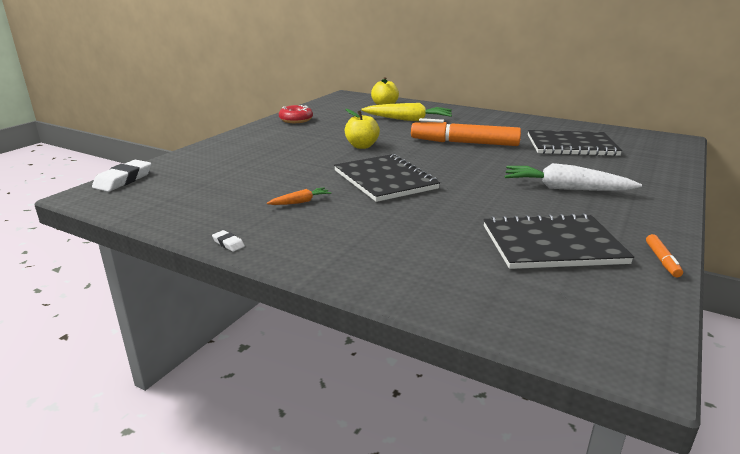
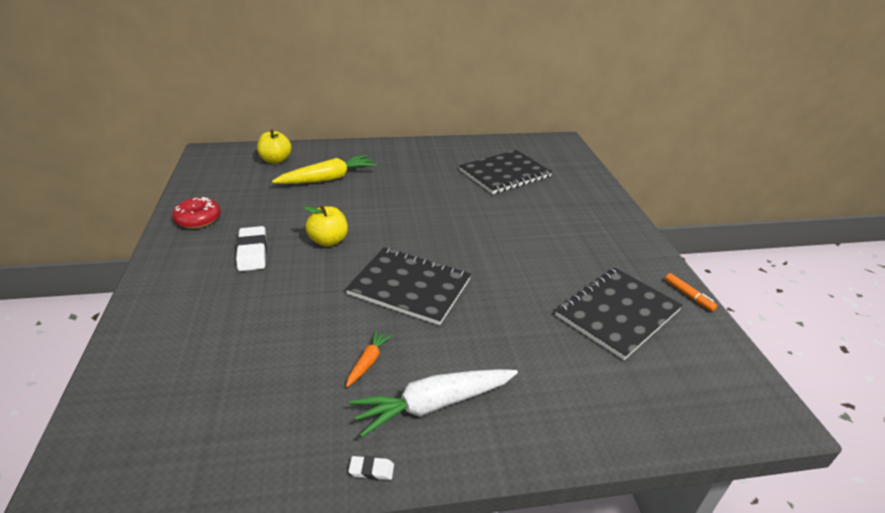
camera: 40 degrees left, 10 degrees up
(123, 180) = (88, 436): white eraser -> white eraser (252, 252)
(464, 143) = (419, 200): orange marker -> none
(565, 189) = (557, 236): white carrot -> white carrot (434, 404)

